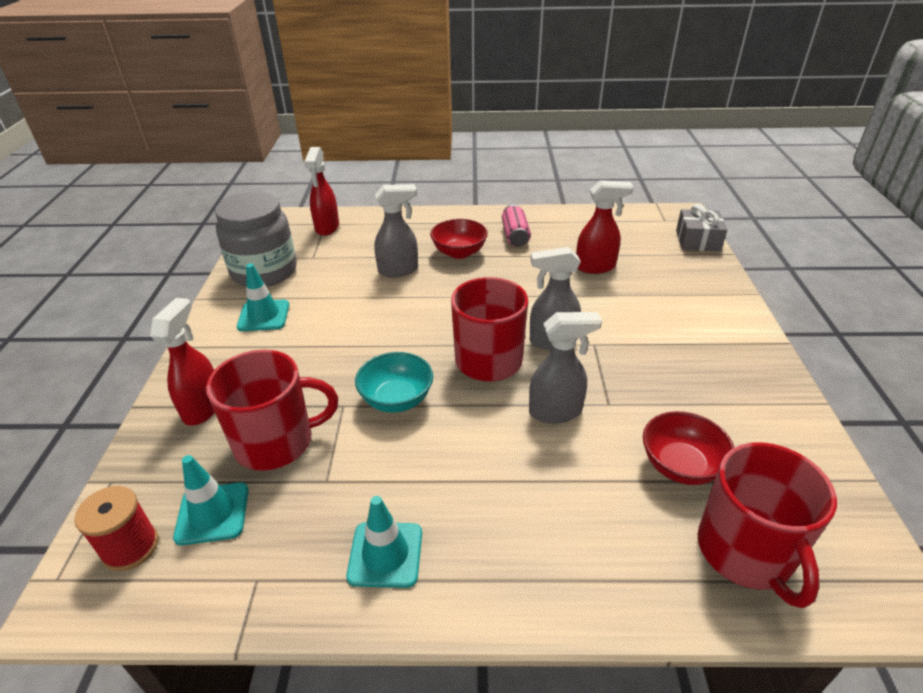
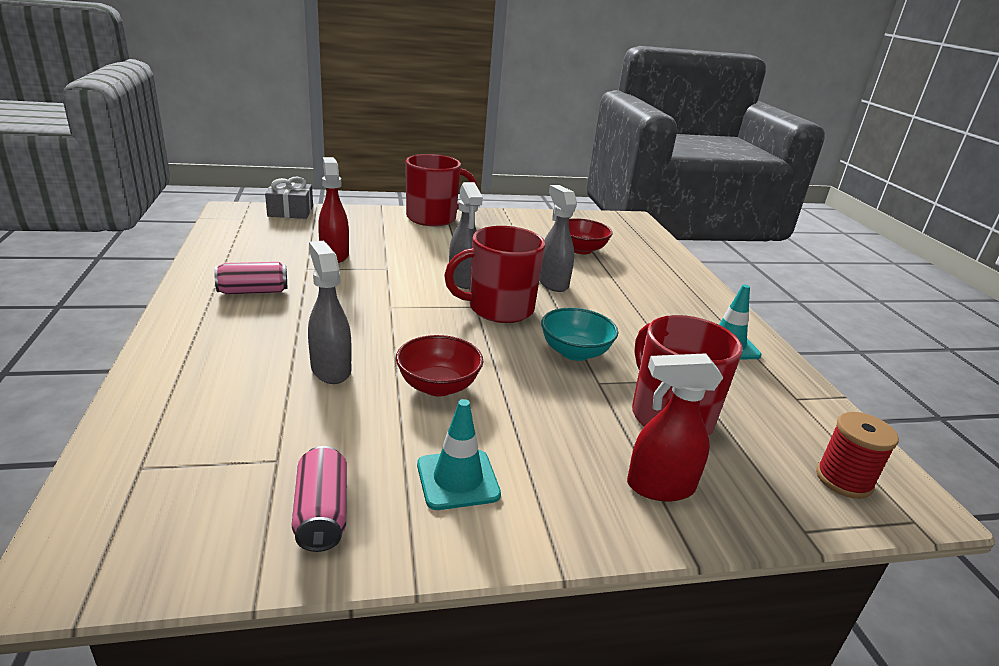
camera: 105 degrees left, 10 degrees down
(212, 513) = (770, 437): turquoise traffic cone -> none
(264, 271) = (322, 513): grey jar -> pink can
(327, 228) = (161, 461): red spray bottle -> none
(459, 252) = (289, 327): red bowl -> red bowl (438, 386)
(746, 552) = (632, 242): red mug -> red mug (433, 218)

